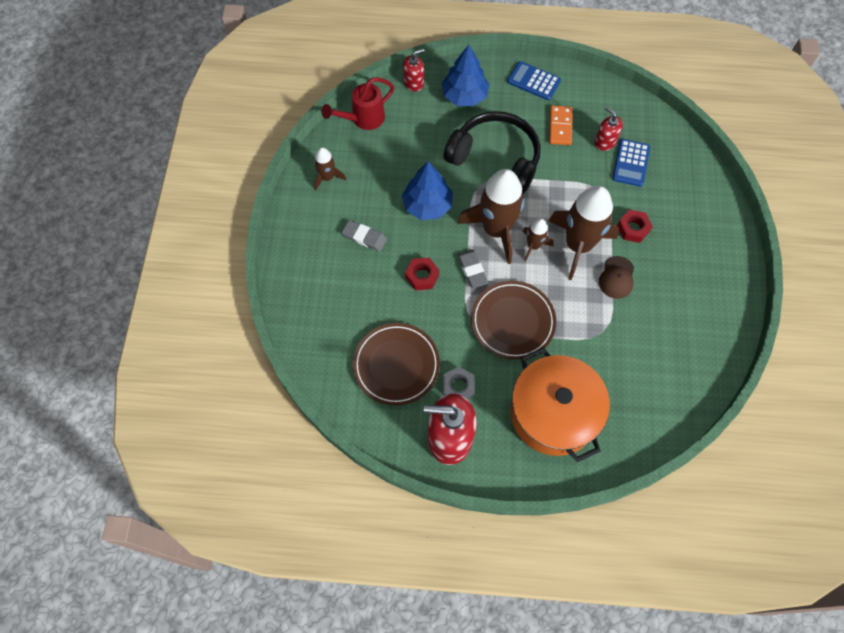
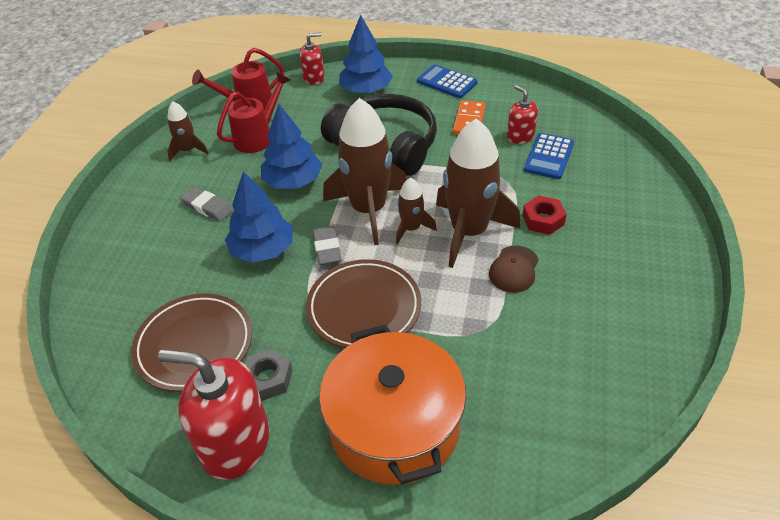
camera: 10 degrees right, 20 degrees down
(383, 158) = (258, 137): none -> red watering can
(422, 276) = (262, 250): red nut -> blue tree

